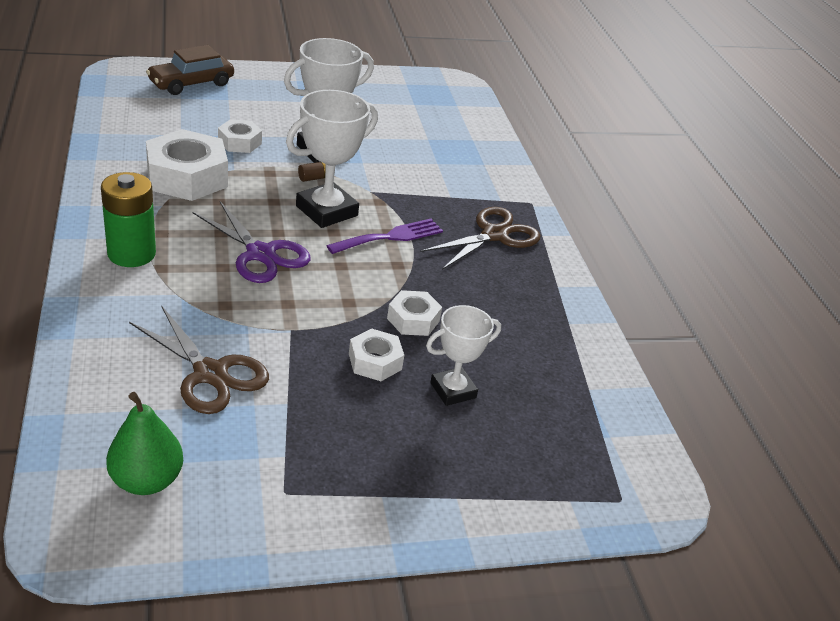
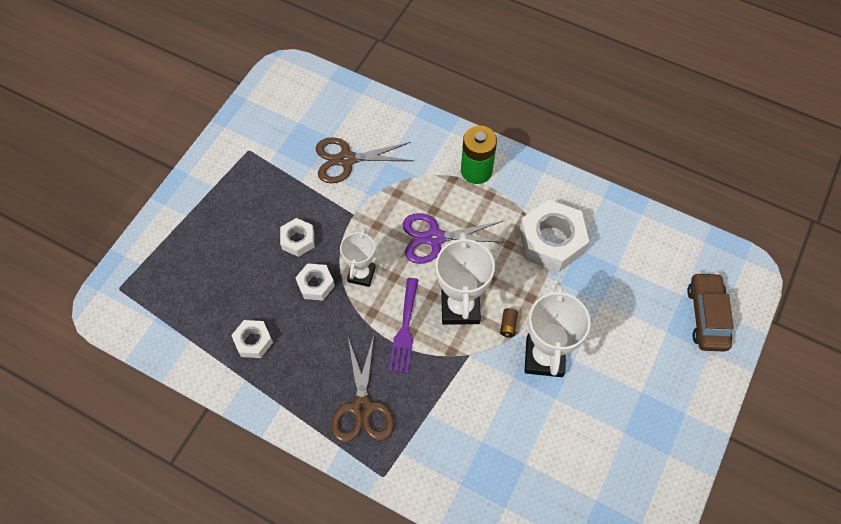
camera: 135 degrees right, 25 degrees up
(146, 480) = (297, 105): green pear -> none
(240, 142) = (586, 301): white nut -> white nut (253, 341)
(453, 390) = (247, 264): white trophy -> white trophy (361, 274)

